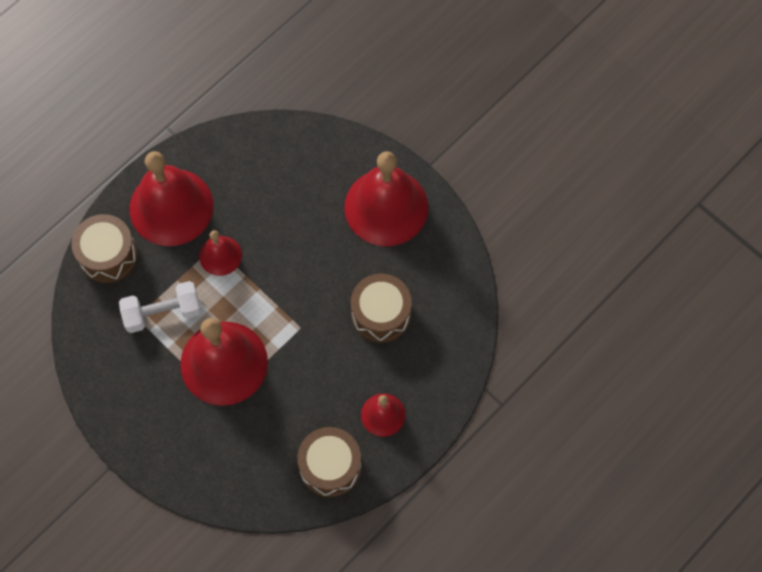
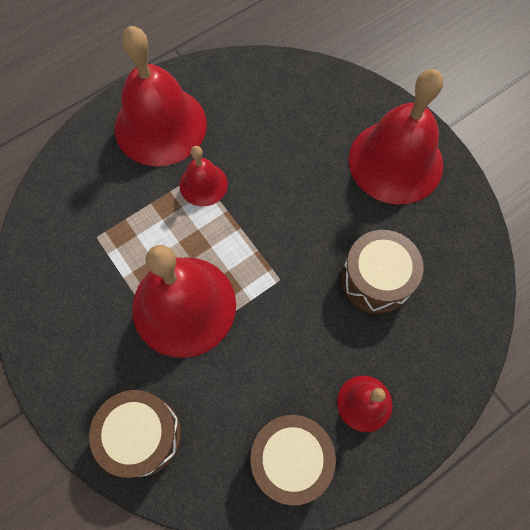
camera: 10 degrees right, 0 degrees up
(108, 255) = (81, 165): brown drum -> brown drum (142, 435)
(162, 312) = (126, 236): white dumbbell -> none

